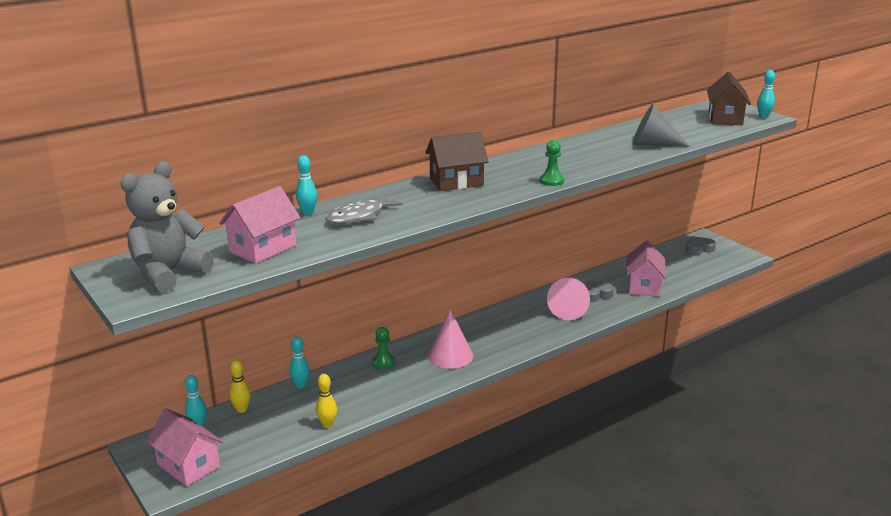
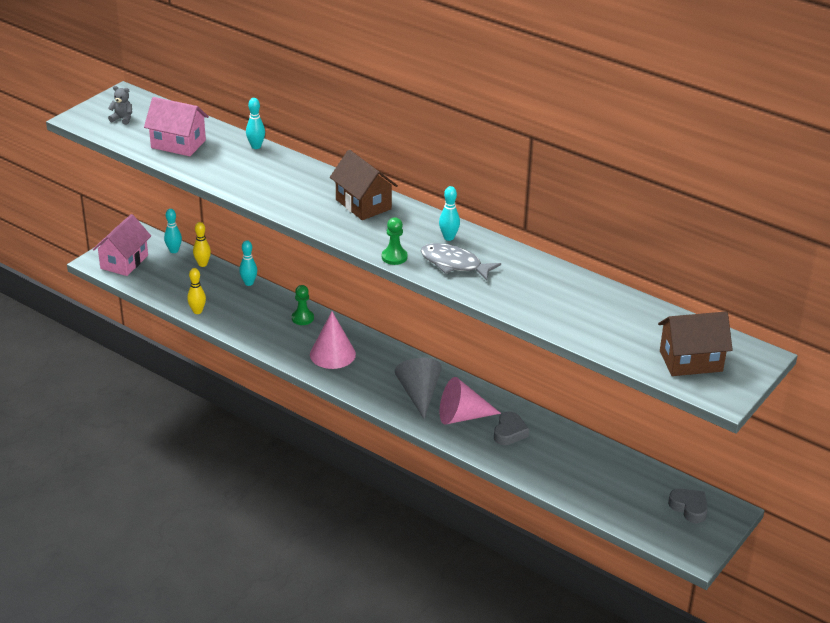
camera: 70 degrees right, 10 degrees up
(168, 274) = (122, 119): grey teddy bear -> grey teddy bear, size x0.41
(359, 216) = (258, 171): grey fish -> grey fish (454, 264)
(596, 294) = (509, 432): grey heart -> grey heart turned 60 degrees clockwise
(643, 286) = (552, 467): pink house -> none
(653, 144) = (550, 311): grey cone -> grey cone (419, 394)
(763, 116) = (723, 393): turquoise bowling pin -> turquoise bowling pin (448, 237)

